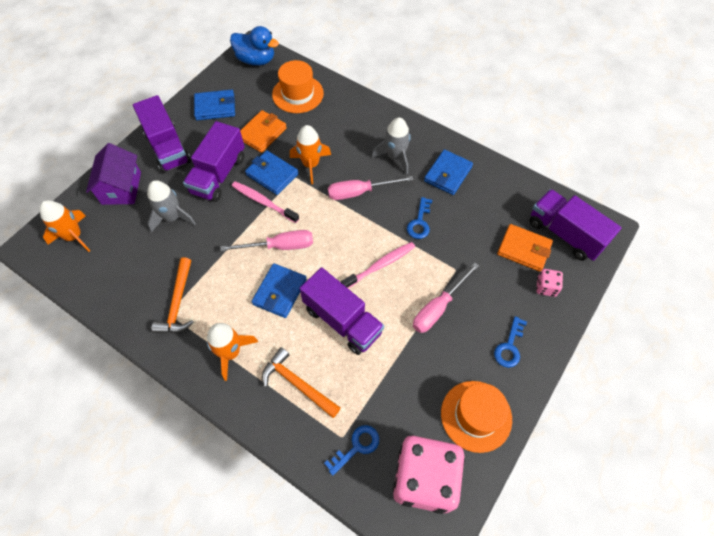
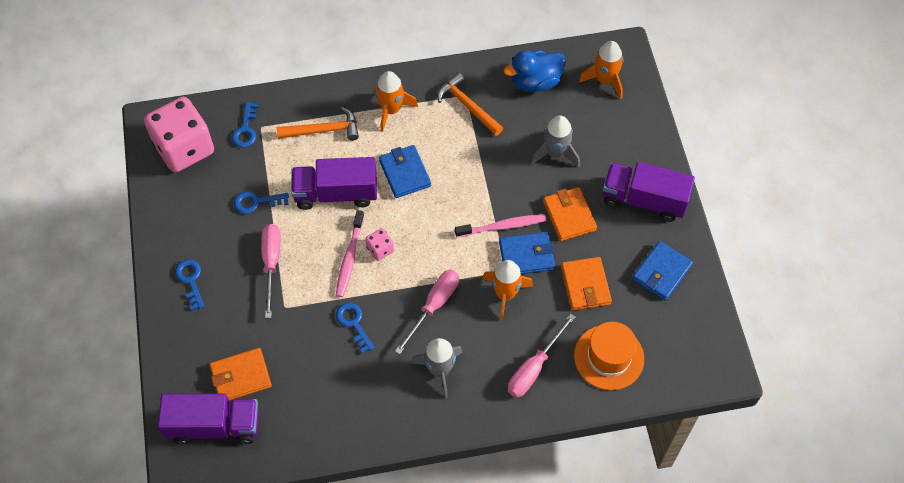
camera: 135 degrees right, 0 degrees up
(121, 188) = (627, 139): purple house -> none
(218, 175) = (569, 216): purple truck -> orange wallet
(256, 60) = (700, 359): blue duck -> blue duck (535, 82)
(279, 246) = (445, 204): pink screwdriver -> pink screwdriver (534, 367)
(407, 367) = (256, 202): none -> blue key
(448, 174) = (374, 396): blue wallet -> none
(476, 416) = (179, 212): orange hat -> none
(546, 287) = (196, 356): pink dice -> pink dice (380, 249)

